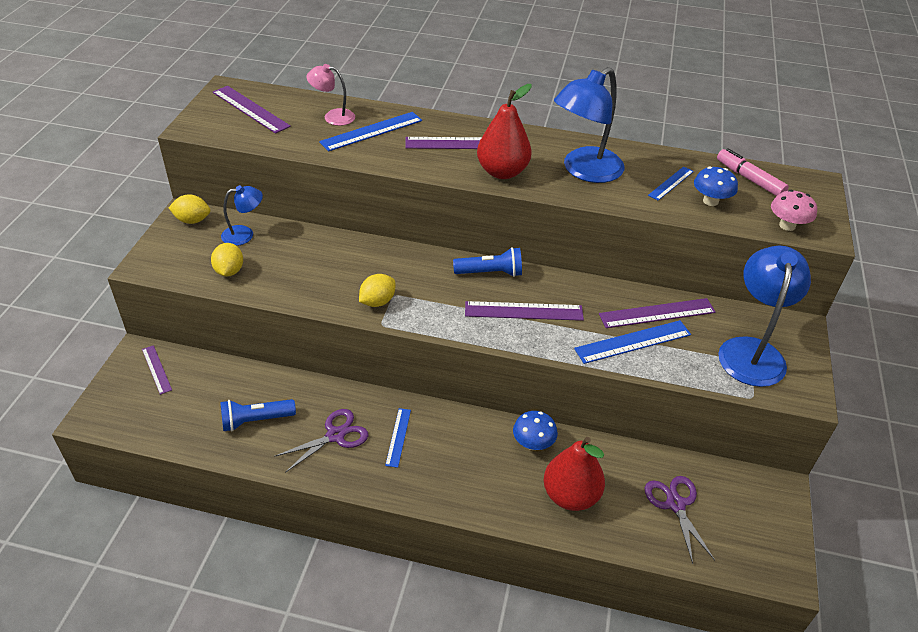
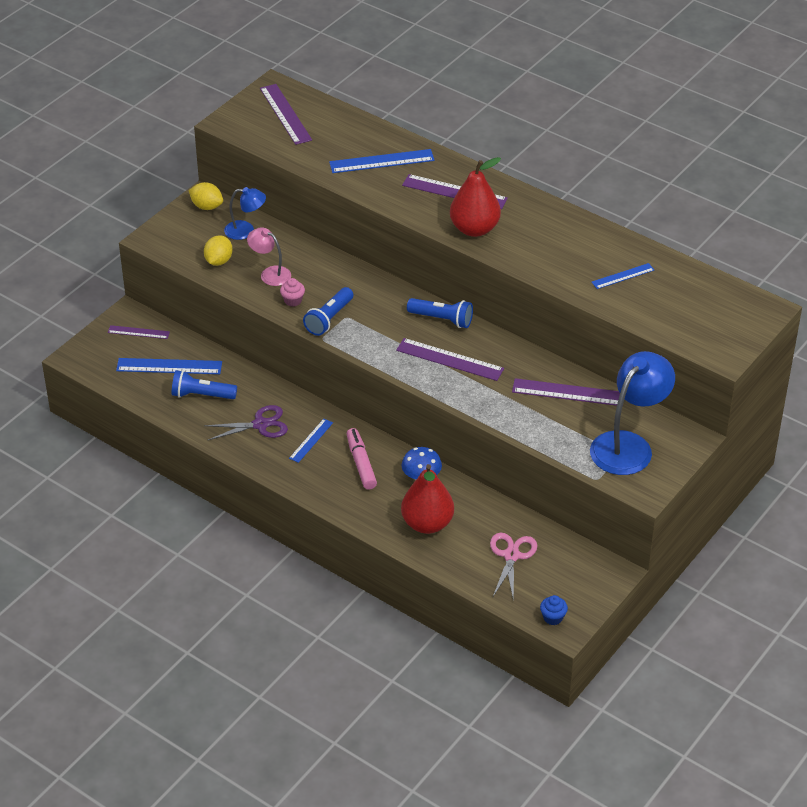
camera: 25 degrees right, 0 degrees up
(156, 369) = (138, 332): purple ruler -> purple ruler turned 75 degrees counterclockwise
(329, 292) = (293, 301): none -> pink cupcake
(333, 116) = (355, 138): pink lamp -> pink lamp (270, 273)
(377, 302) = (329, 319): yellow lemon -> blue flashlight
(584, 171) = (551, 245): blue lamp -> none
(633, 342) = (527, 409): blue ruler -> blue ruler (169, 366)
(675, 504) = (511, 555): purple scissors -> pink scissors
(710, 201) = (645, 301): blue mushroom -> none
(749, 179) = (702, 290): pink marker -> pink marker (361, 463)
(765, 566) = (553, 618): none -> blue cupcake
(787, 225) = (697, 340): pink mushroom -> none

